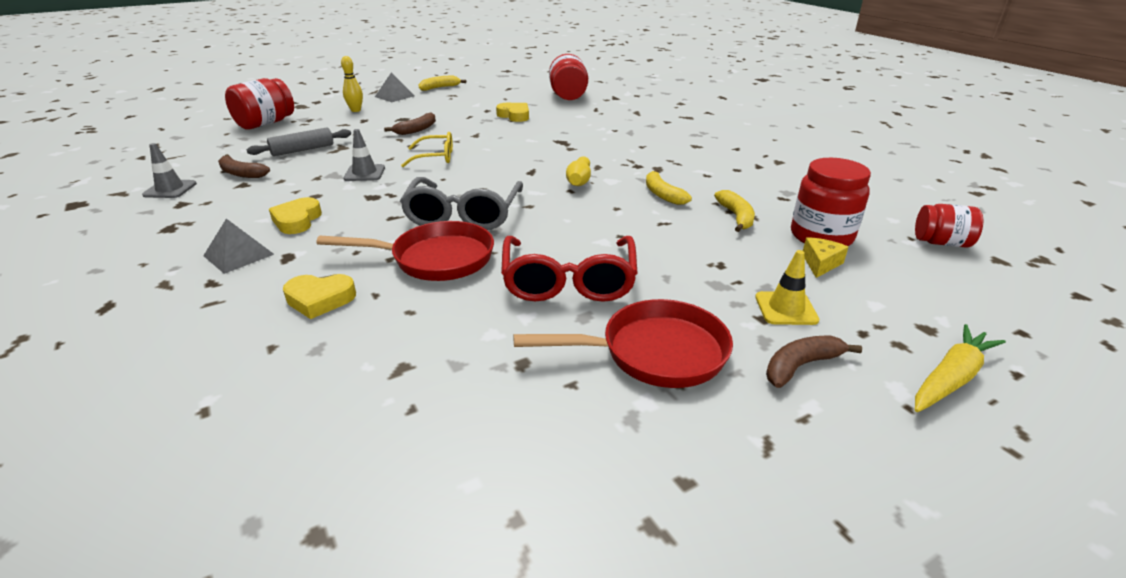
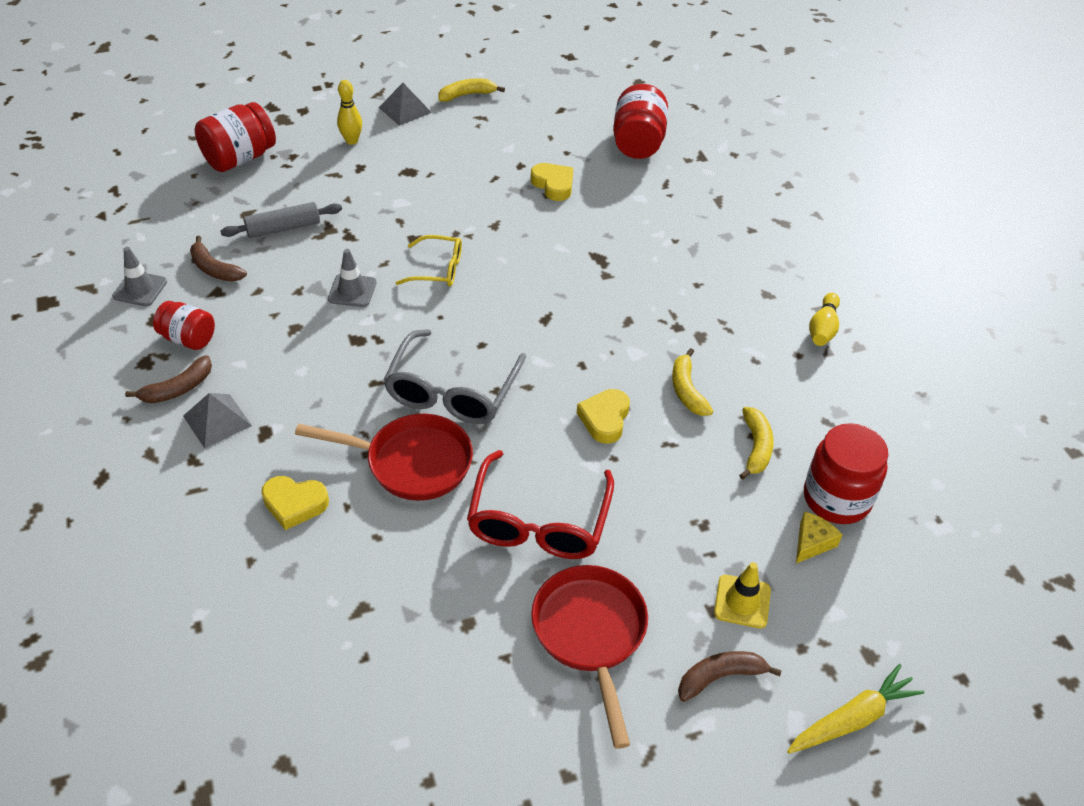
camera: 10 degrees right, 15 degrees up
(297, 220) = (275, 371): yellow heart -> yellow heart (605, 419)
(416, 130) = (423, 201): brown banana -> brown banana (178, 388)
(579, 181) = (597, 347): yellow bowling pin -> yellow bowling pin (823, 328)
(654, 353) = (591, 635): red pan -> red pan turned 105 degrees counterclockwise
(941, 243) = (967, 533): red jar -> red jar (188, 339)

